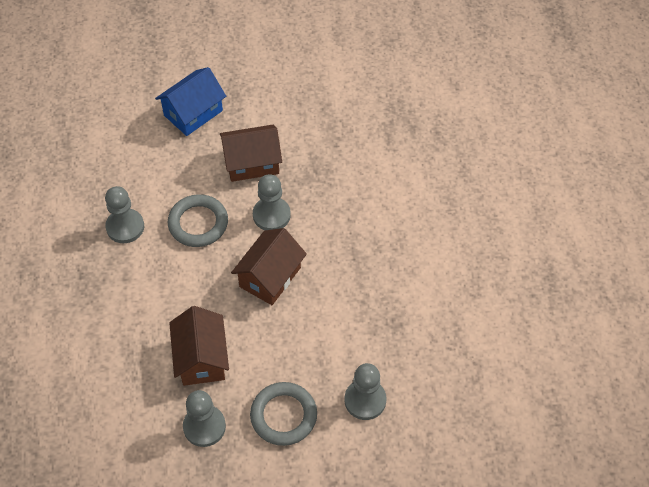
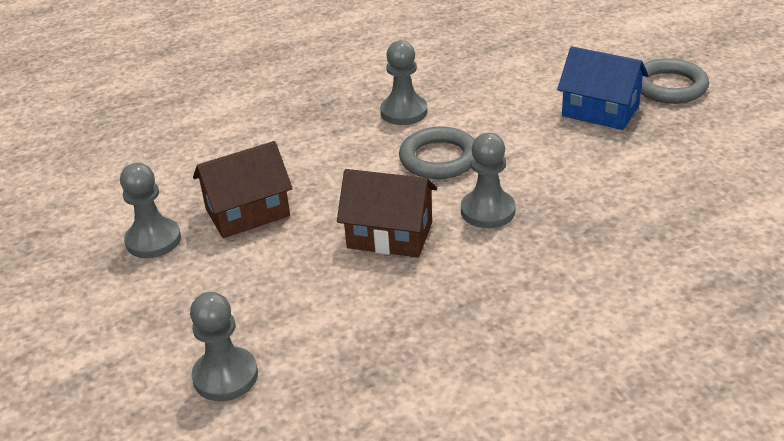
camera: 75 degrees right, 20 degrees down
(252, 163) = (559, 174): brown house -> none
(283, 416) = (182, 302): grey ring -> grey ring (669, 86)

